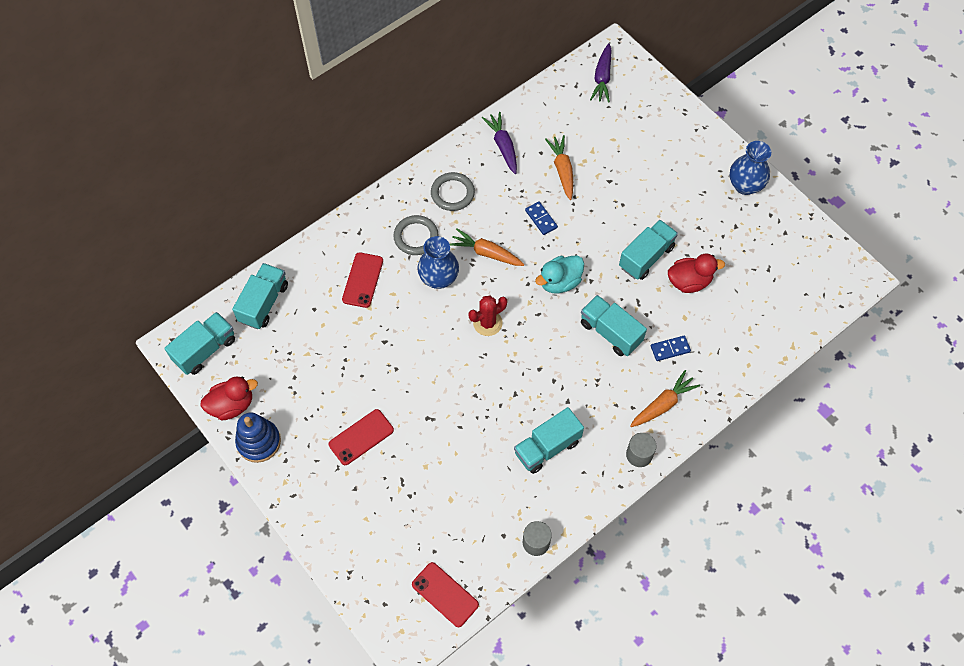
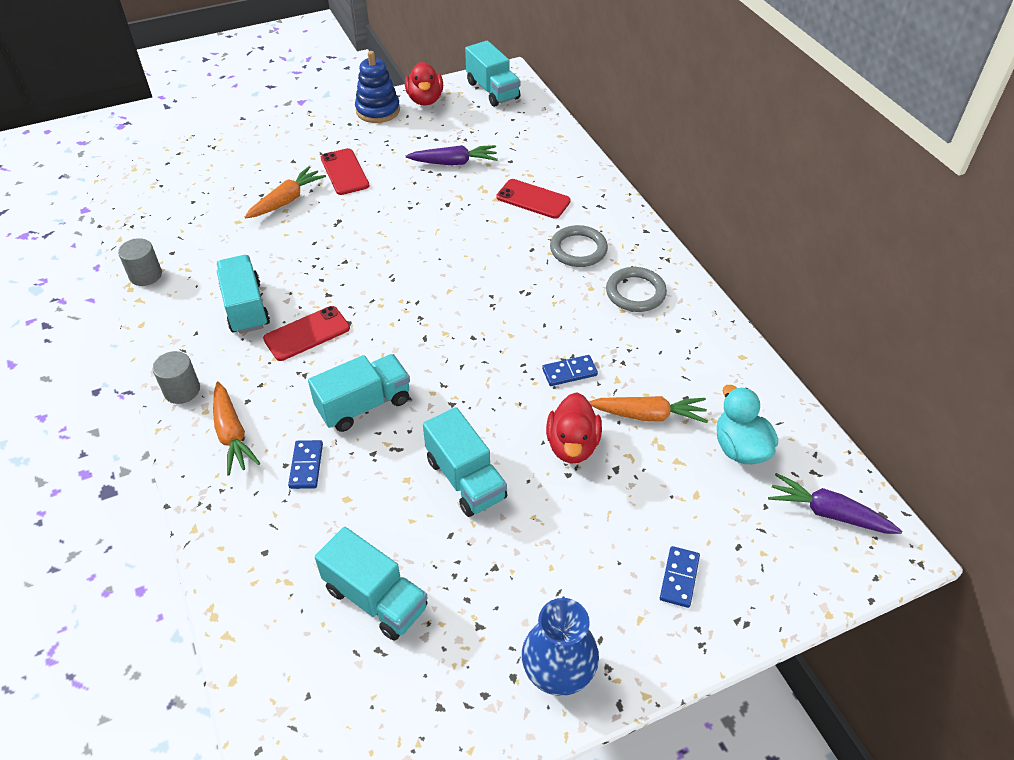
camera: 105 degrees right, 15 degrees down
(264, 303) = (531, 130): turquoise truck -> turquoise truck (376, 598)
(439, 278) = (512, 259): blue vase -> none
(445, 594) = (145, 201): red phone -> red phone (307, 333)
(486, 253) = (534, 307): orange carrot -> orange carrot (287, 200)
(487, 323) = (433, 289): red cactus -> none
(503, 146) = (705, 358): purple carrot -> purple carrot (454, 163)
(559, 282) = (462, 369): turquoise duck -> turquoise duck (740, 448)
(670, 141) = (679, 578): none -> blue domino
(689, 281) = (402, 523): red duck -> red duck (572, 445)

